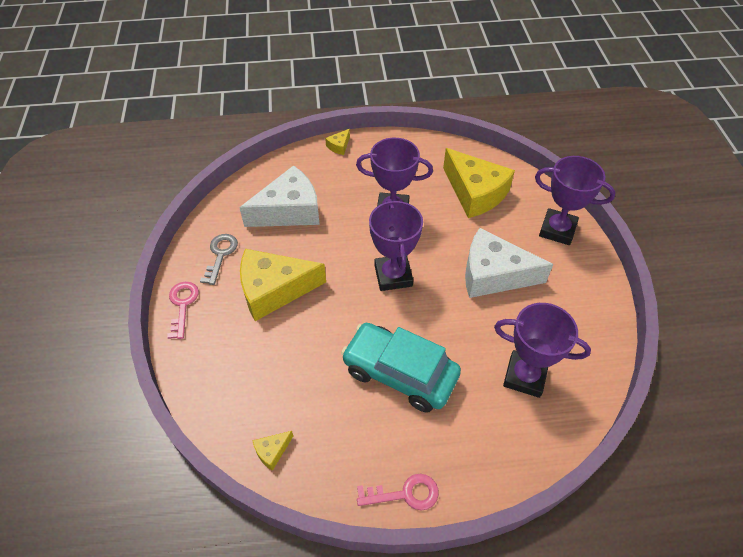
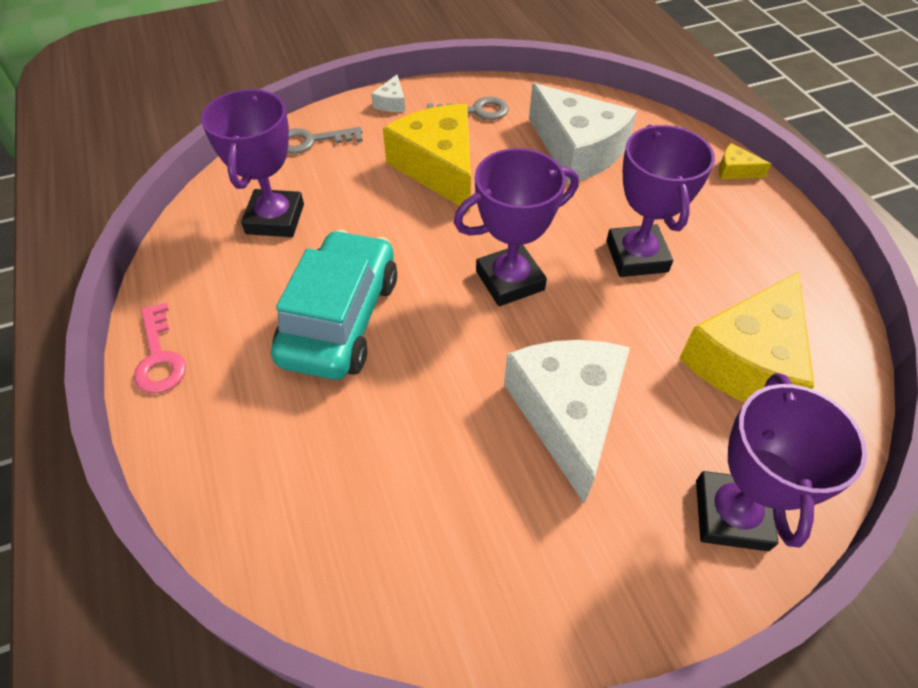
camera: 75 degrees right, 0 degrees up
(182, 305) = (391, 103): pink key -> white cheese
(205, 368) = (312, 141): none -> grey key
(272, 451) = (212, 220): yellow cheese -> none
(525, 376) = (368, 487): purple trophy -> purple trophy (275, 219)

